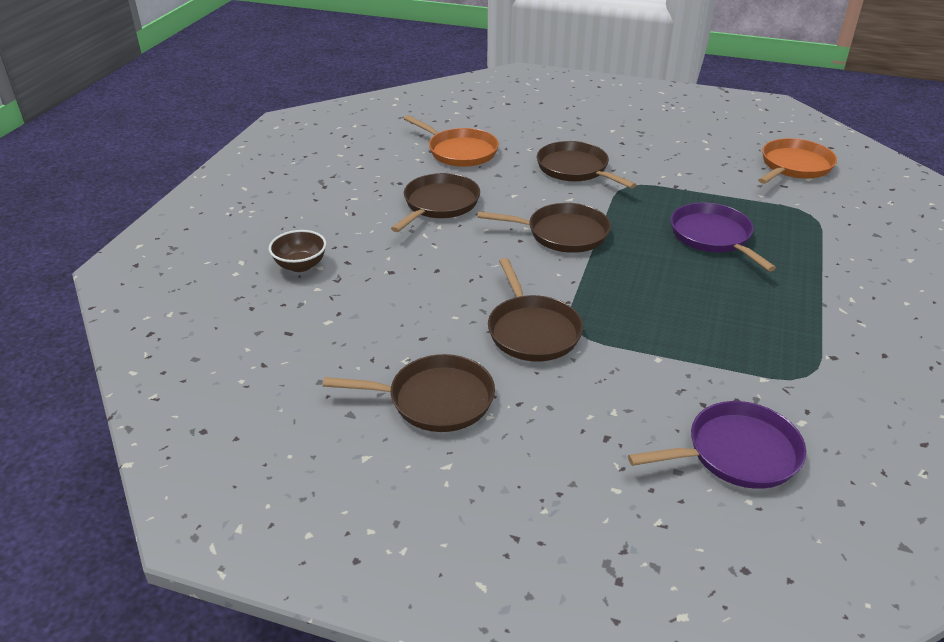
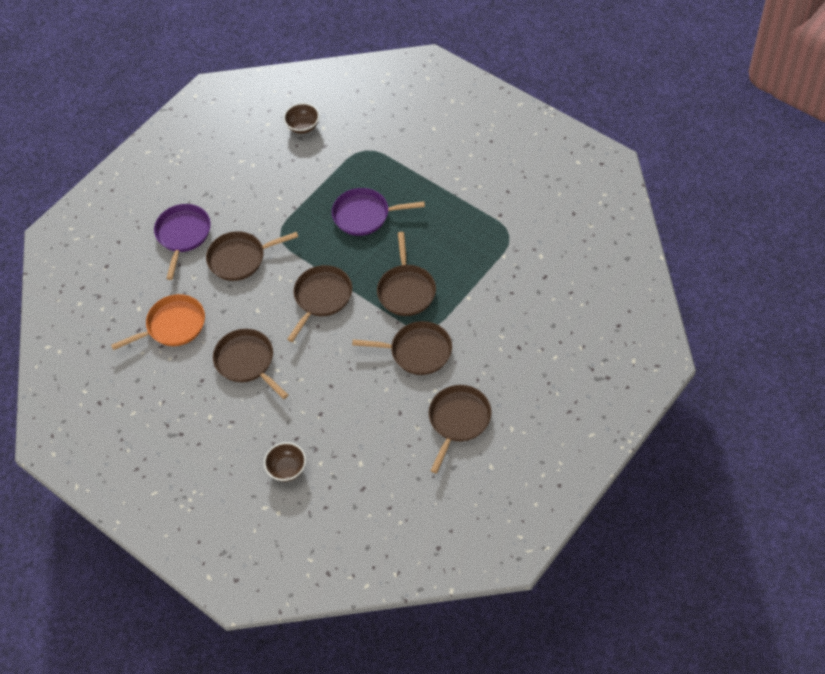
camera: 65 degrees left, 20 degrees up
(625, 297) = (406, 290): none -> brown pan
(737, 453) = (550, 294): purple pan -> purple pan (183, 235)
(794, 166) = (303, 126): orange pan -> brown bowl

